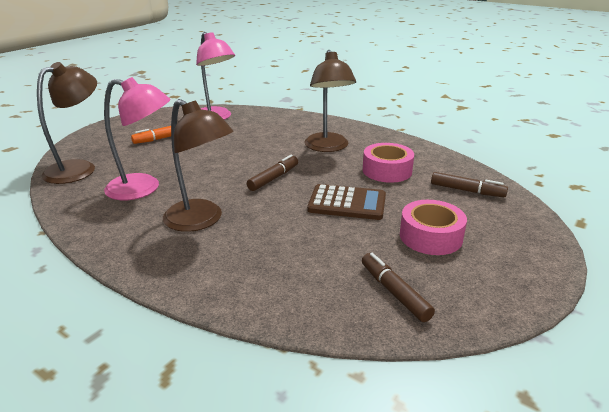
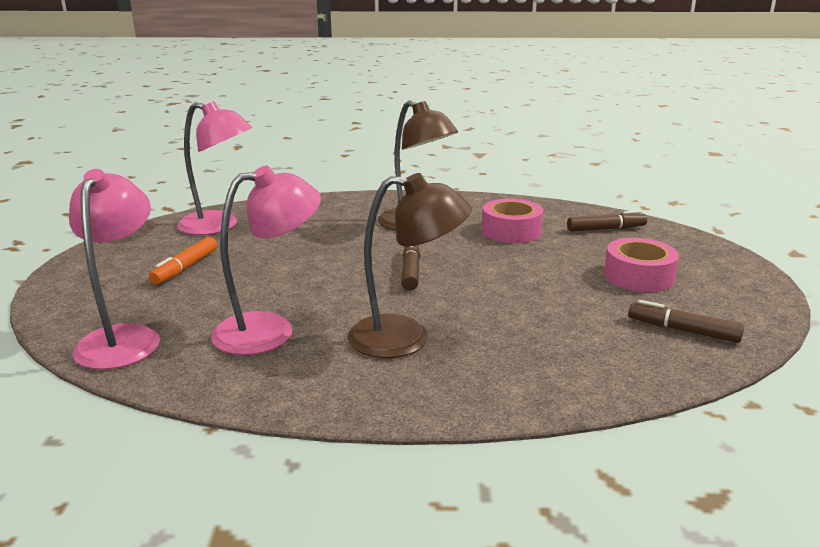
camera: 35 degrees left, 5 degrees down
(79, 168) = (123, 338): brown lamp -> pink lamp
(347, 203) = (524, 272): brown calculator -> none

